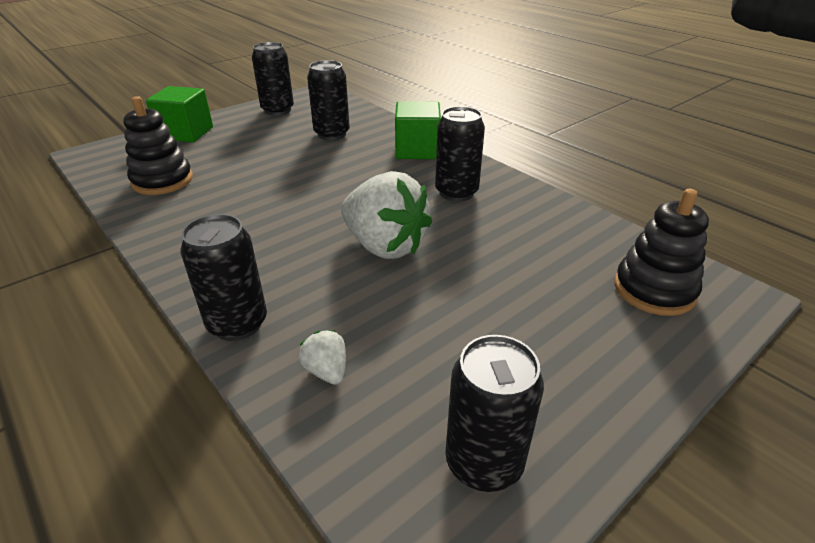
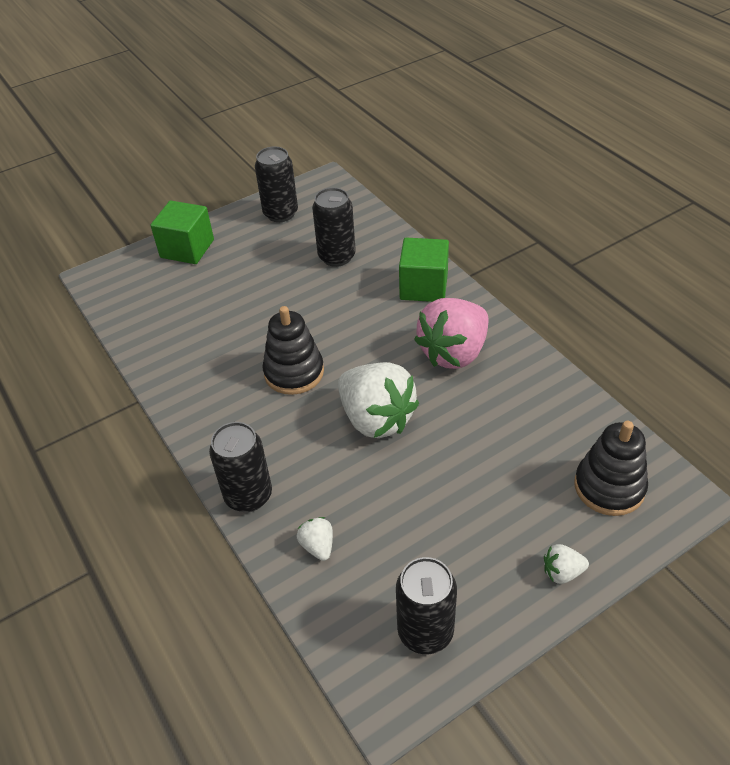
camera: 10 degrees right, 10 degrees up
(162, 181) = (171, 321): black stacking toy -> black stacking toy (294, 372)
(456, 192) = (454, 353): black can -> pink strawberry
(636, 377) = (562, 572): none -> white strawberry

